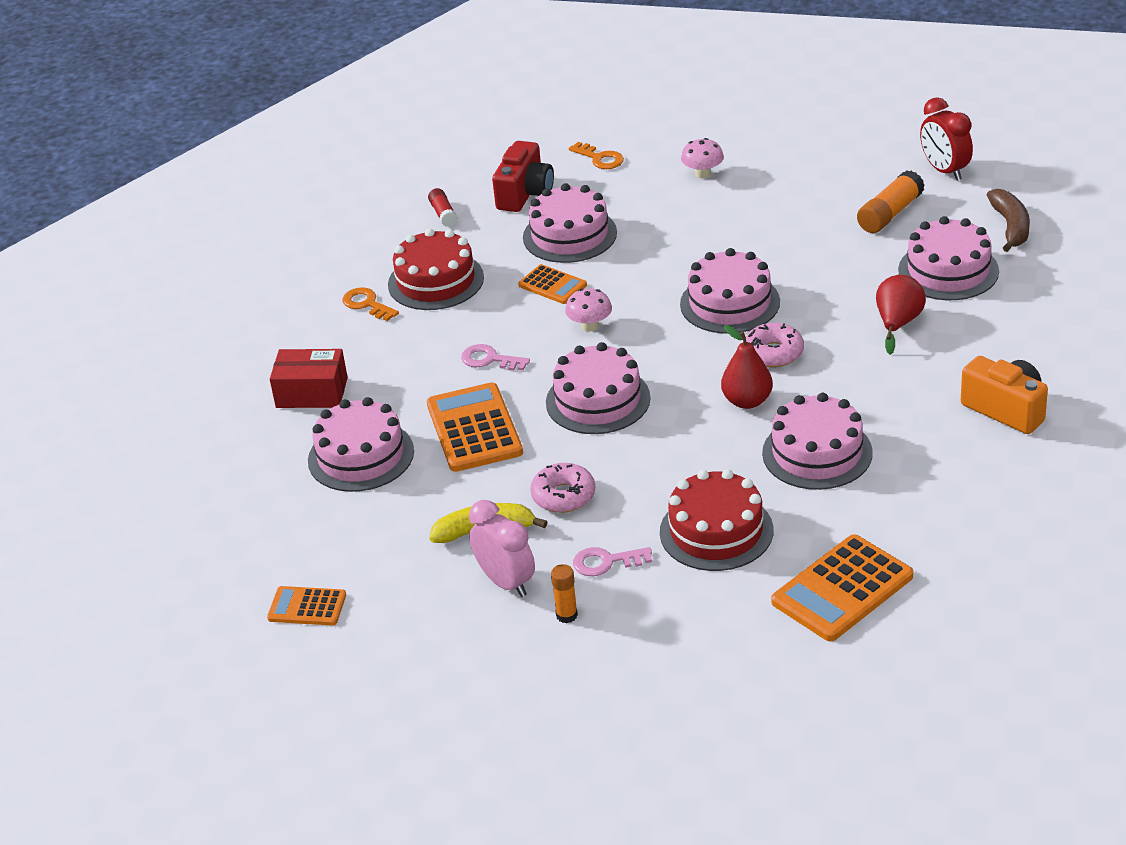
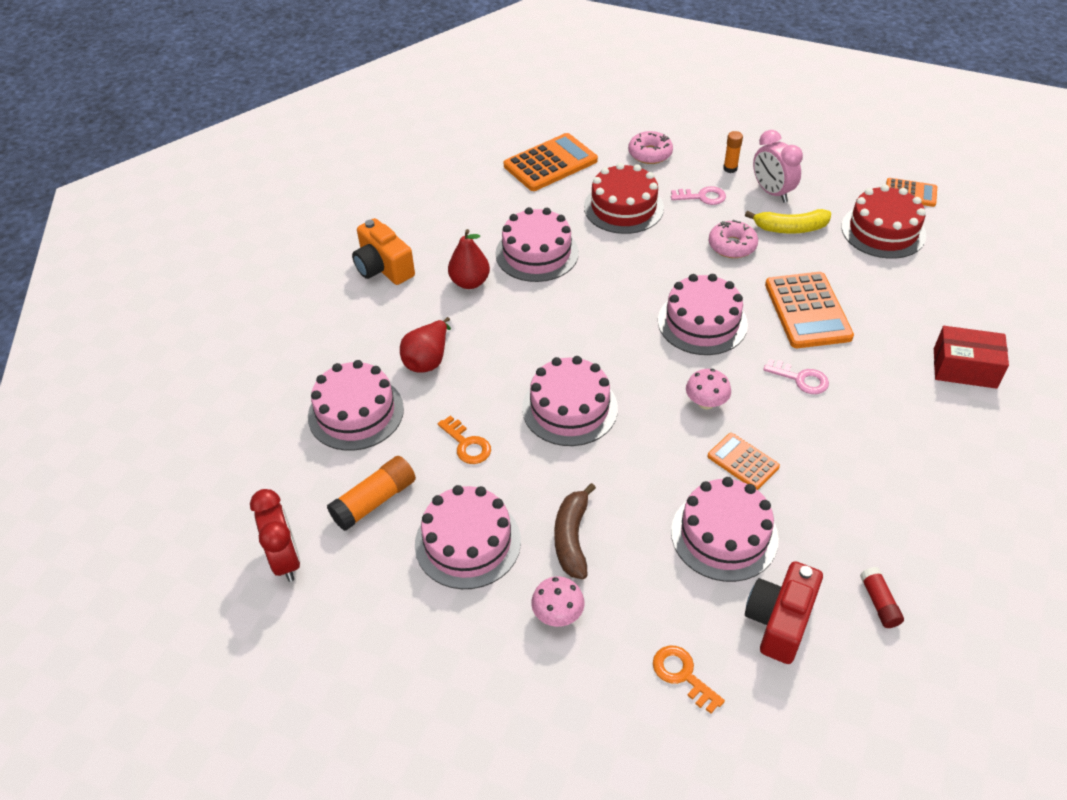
camera: 175 degrees left, 10 degrees up
(361, 456) = (901, 300): pink cake -> pink cake (467, 542)
(367, 304) = (939, 469): orange key -> orange key (467, 444)
(436, 281) = (870, 490): red cake -> red cake (883, 231)
(747, 401) = (578, 303): red pear -> red pear (470, 282)
(773, 353) = (544, 346): pink donut -> pink donut (650, 154)
(1010, 227) = (268, 459): brown banana -> brown banana (572, 538)

